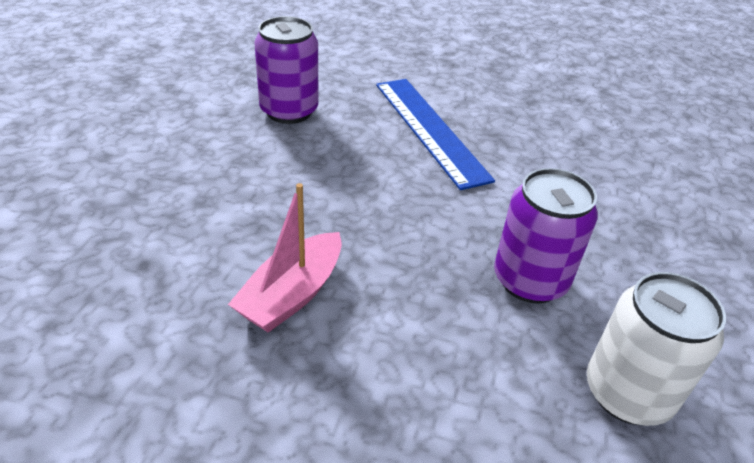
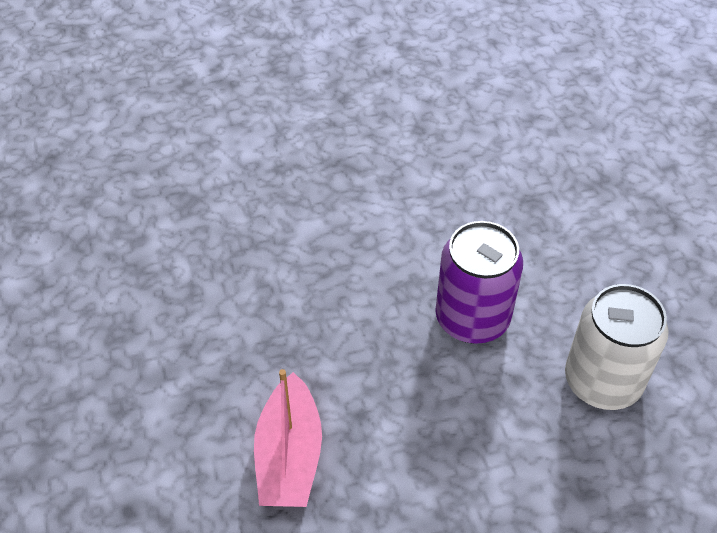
camera: 30 degrees left, 10 degrees up
(289, 111) = (109, 244): purple can -> none
(430, 129) = (271, 190): blue ruler -> none

